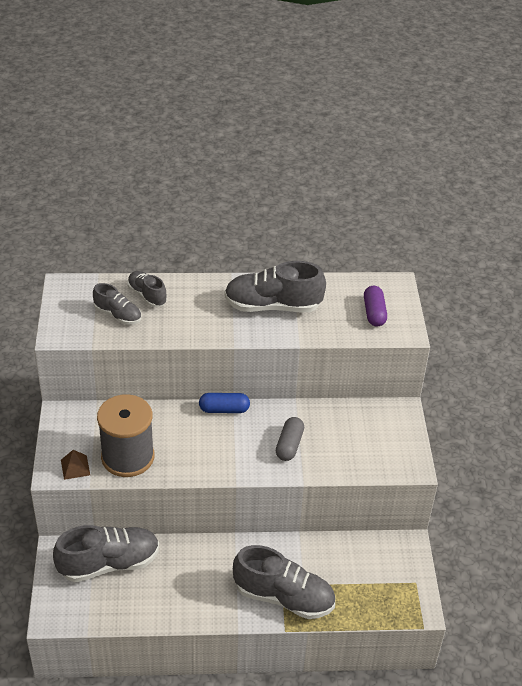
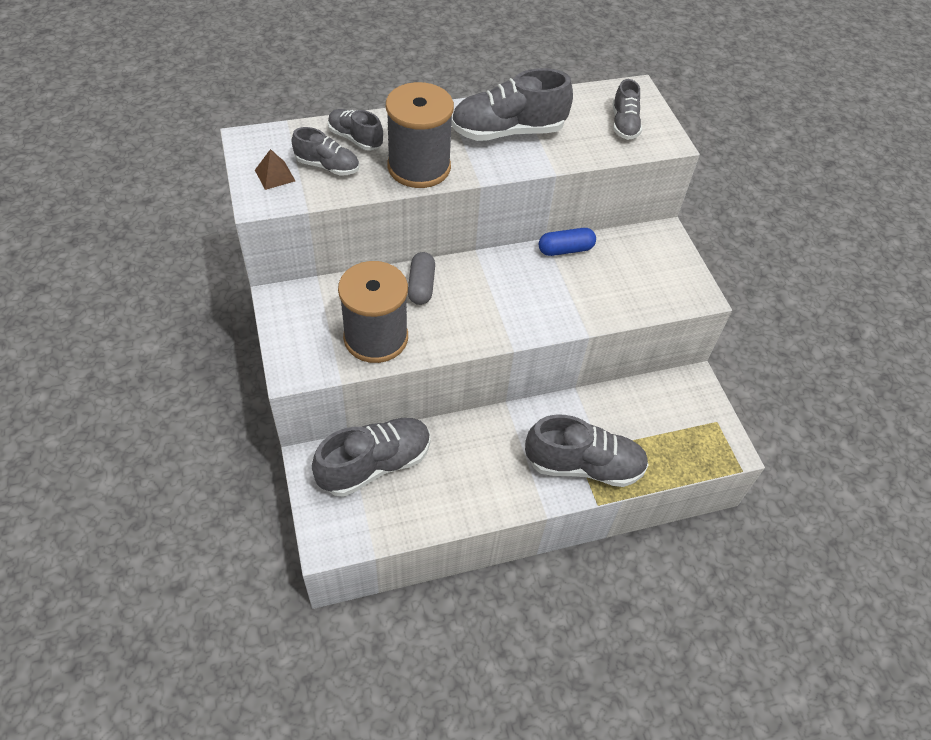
camera: 15 degrees left, 10 degrees up
(75, 467) = (316, 361): brown pyramid -> brown pyramid (275, 175)
(190, 325) = (419, 167): none -> grey spool
(224, 409) = (470, 263): blue capsule -> blue capsule (565, 249)
(289, 445) = (557, 293): grey capsule -> grey capsule (421, 286)
(374, 313) = (624, 124): purple capsule -> grey shoe

